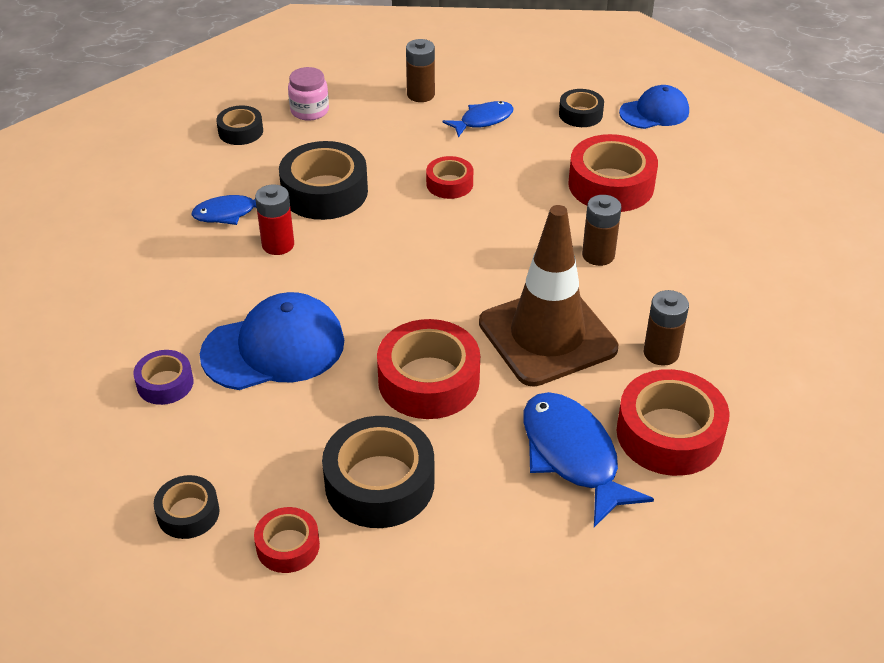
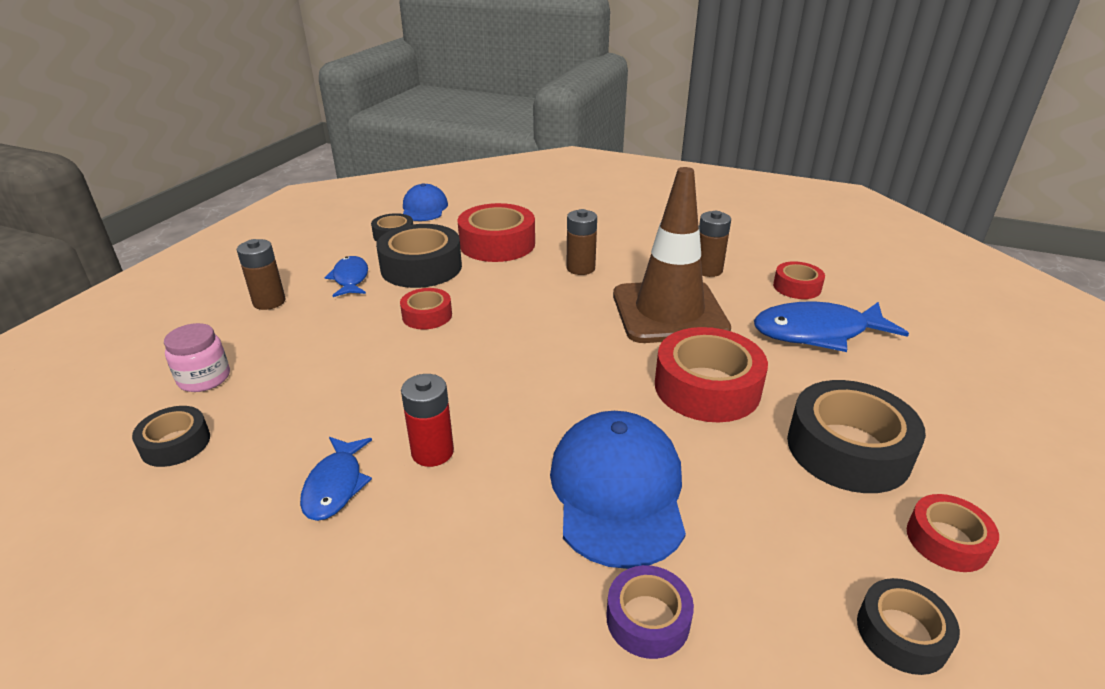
camera: 70 degrees left, 10 degrees down
(324, 192) = (366, 396): black tape -> black tape (421, 267)
(669, 434) = (797, 287): red tape -> red tape, size x0.55

